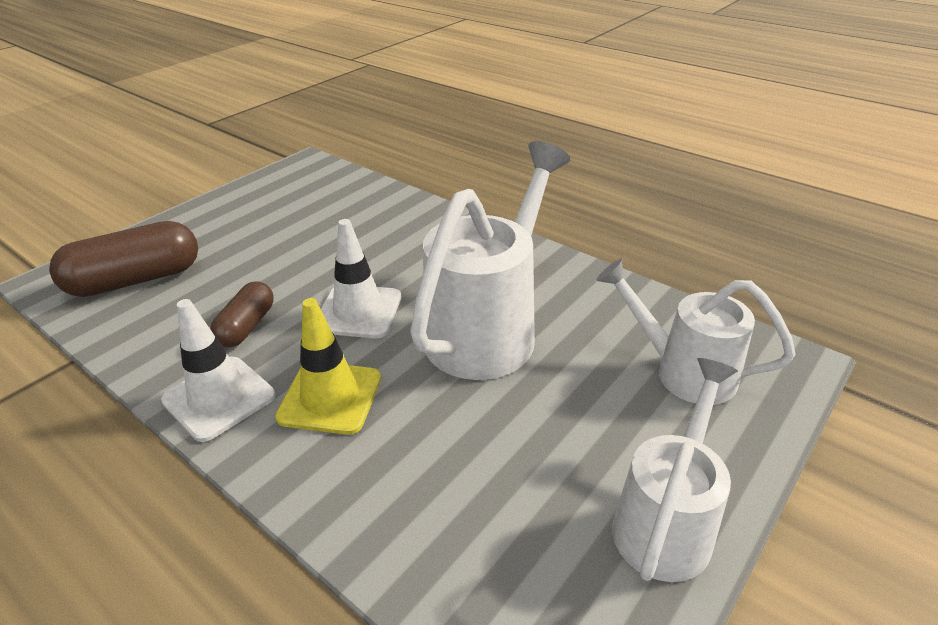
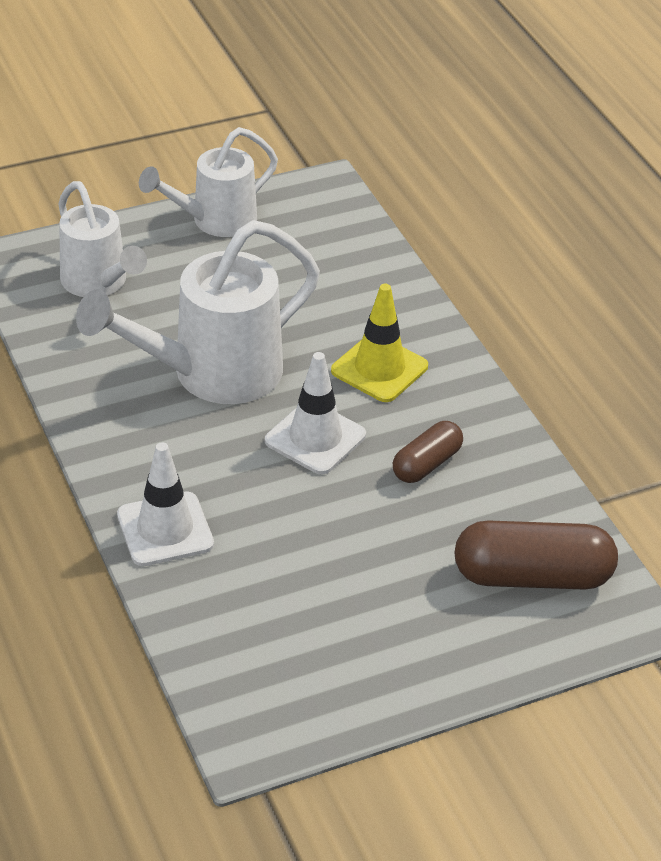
camera: 155 degrees left, 5 degrees up
(219, 398) = (468, 402): white traffic cone -> white traffic cone (165, 529)

